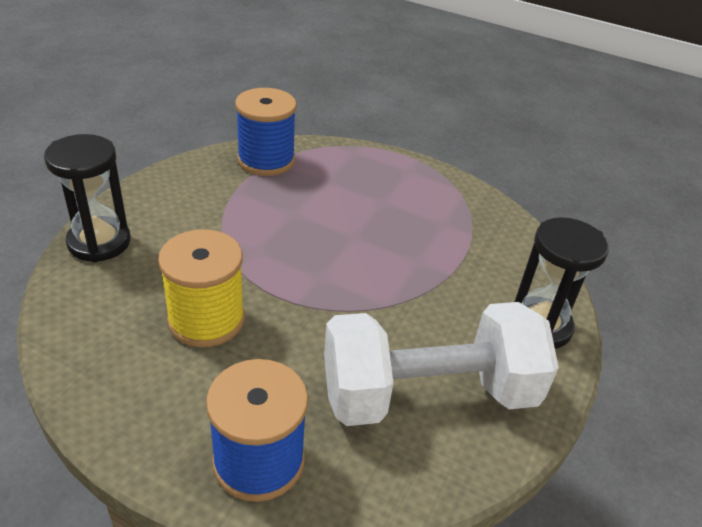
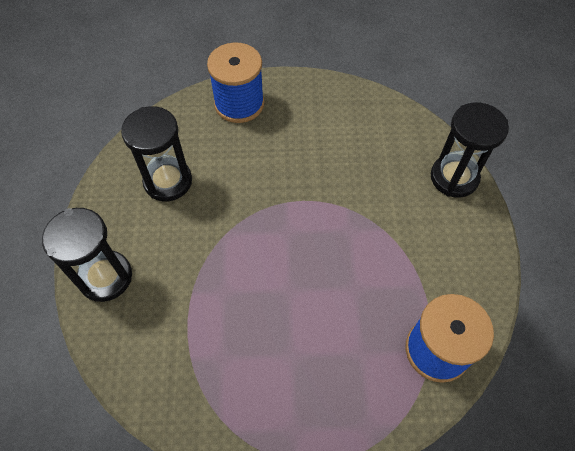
camera: 155 degrees right, 20 degrees up
(206, 319) = (331, 160): yellow spool -> none
(428, 394) = (168, 181): white dumbbell -> black hourglass

